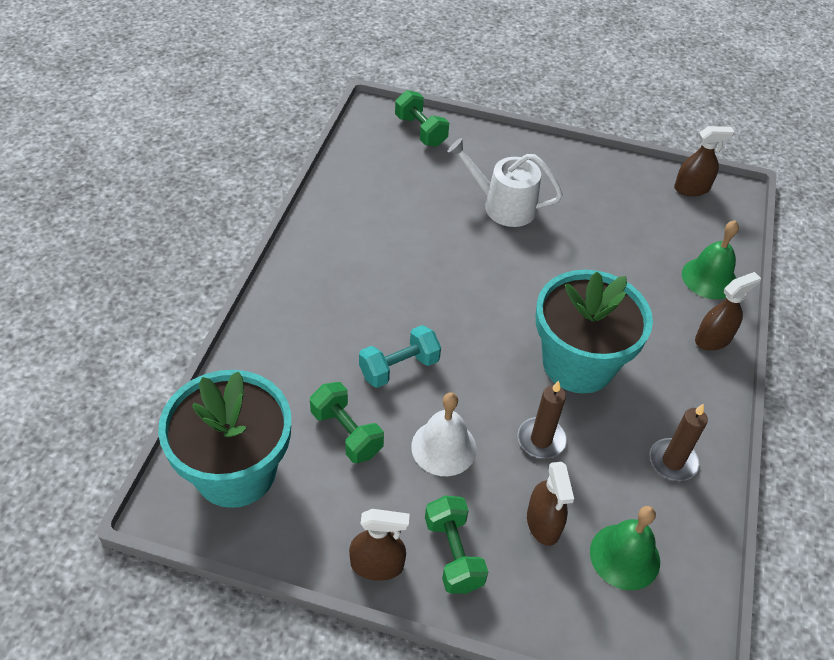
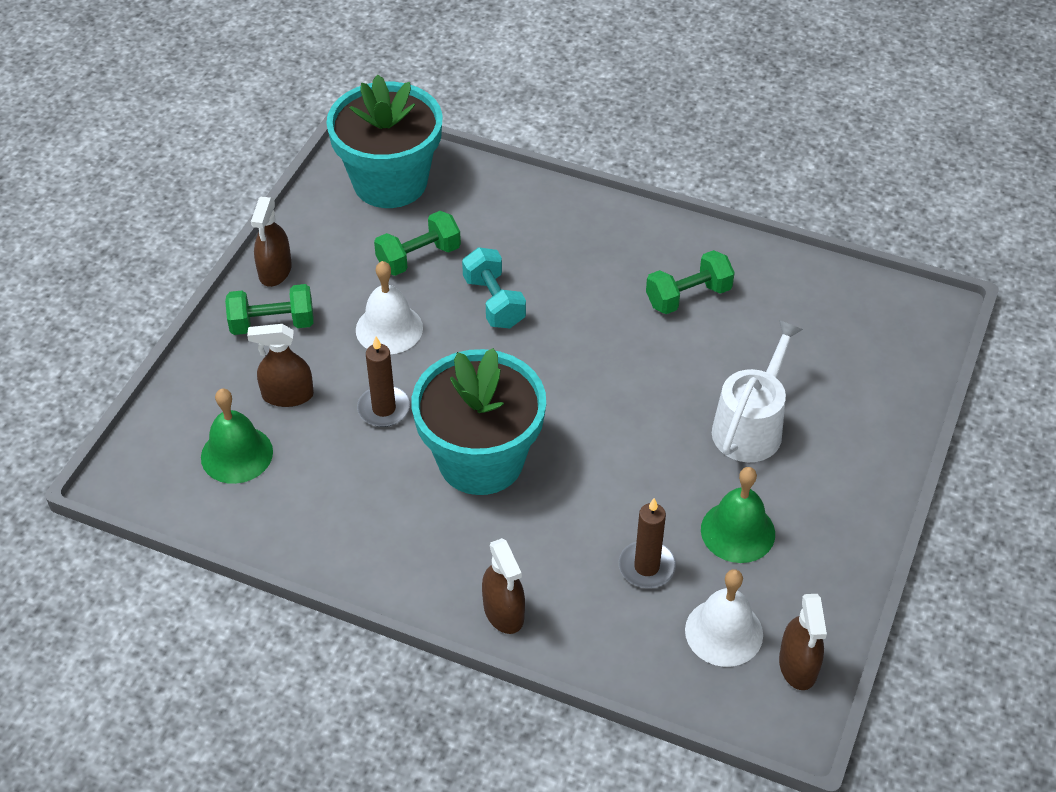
camera: 100 degrees right, 0 degrees up
(420, 131) = (900, 355): green dumbbell -> green dumbbell (688, 296)
(672, 461) = (335, 522): brown candle -> brown candle (646, 567)
(681, 222) = (724, 632): none -> white bell
(709, 278) = (611, 637): green bell -> green bell (738, 531)

